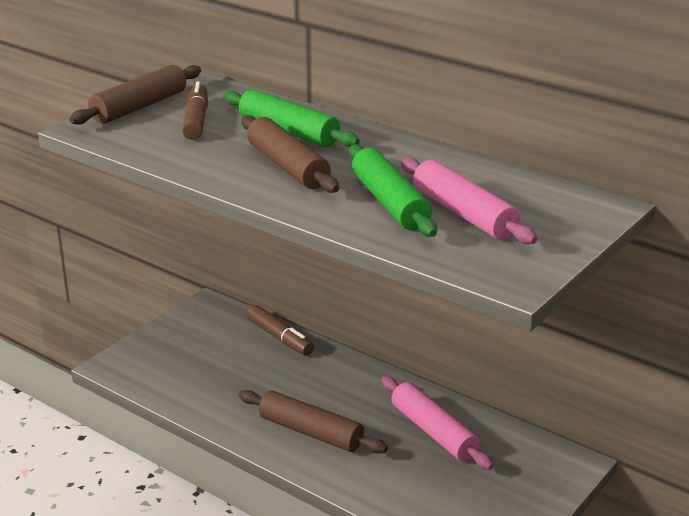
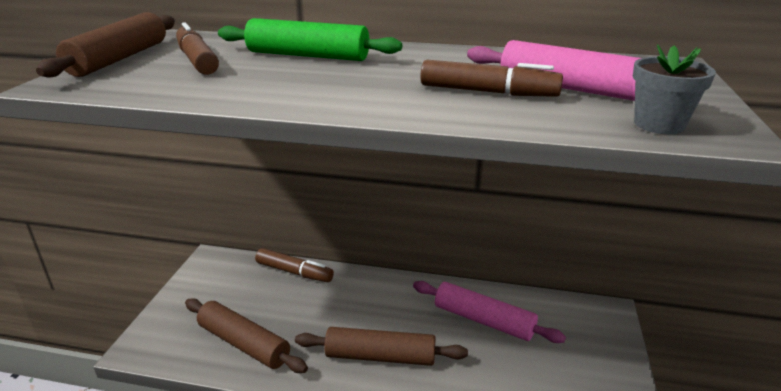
camera: 25 degrees left, 0 degrees up
(288, 166) = (341, 80): brown rolling pin -> brown rolling pin (244, 343)
(389, 203) = (488, 92): green rolling pin -> brown marker
(477, 261) = (659, 124): none -> grey flower pot

